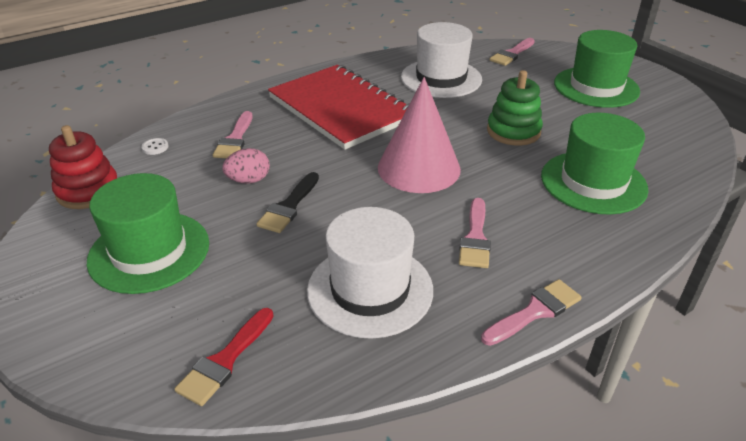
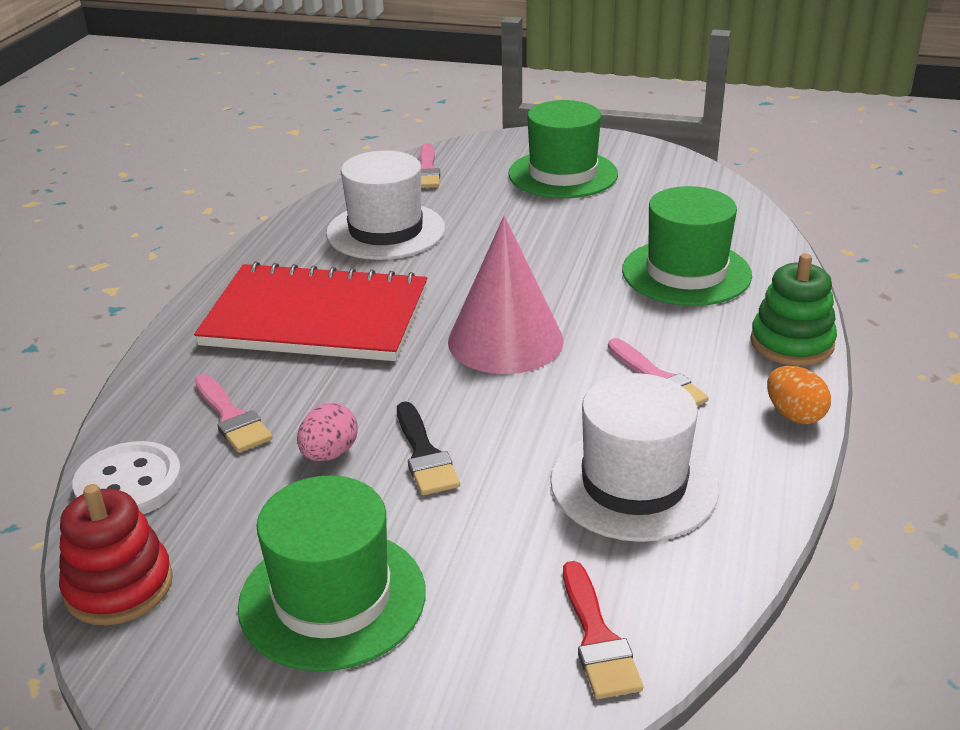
camera: 40 degrees left, 5 degrees down
(155, 147) = (129, 484): white button -> white button, size x2.37
(513, 131) = (546, 256): green stacking toy -> green stacking toy (792, 343)
(535, 311) = (794, 415): pink brush -> orange egg

